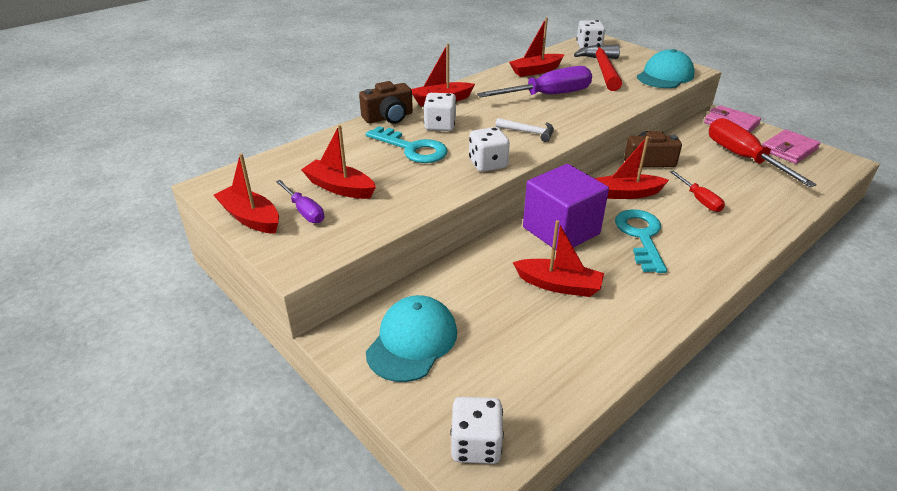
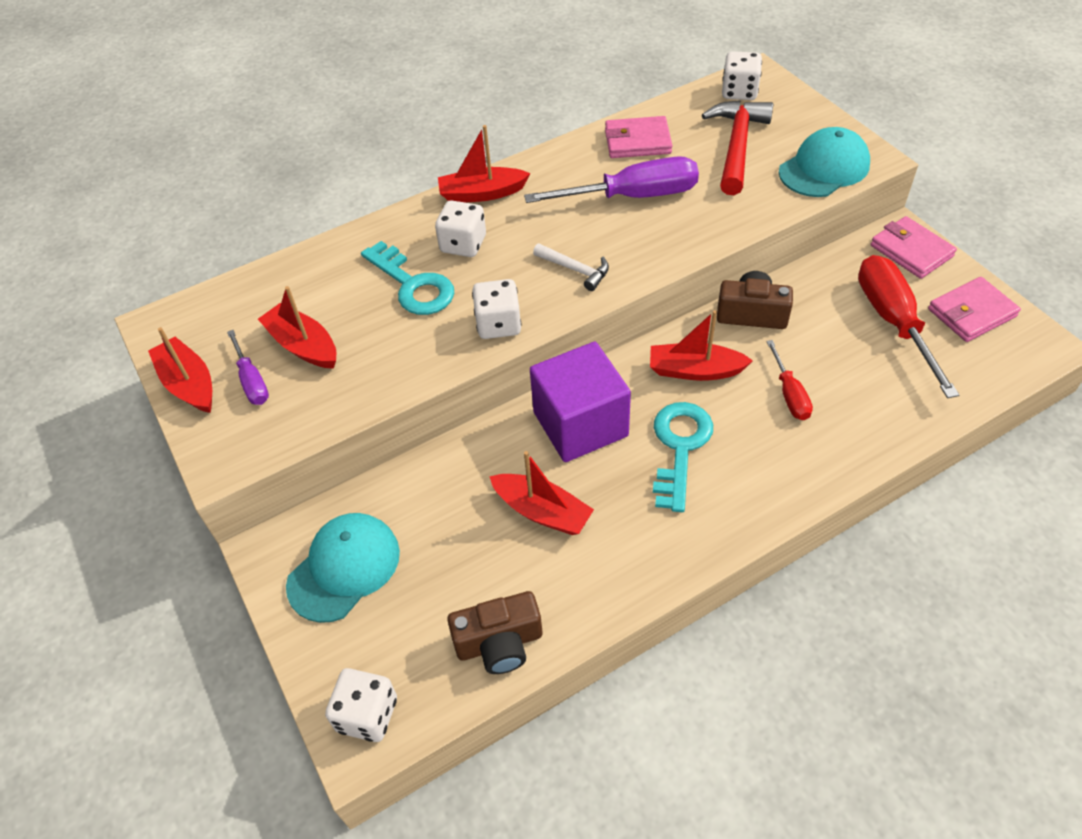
camera: 15 degrees right, 15 degrees up
(388, 117) = (402, 221): brown camera -> brown camera (499, 643)
(536, 71) = (637, 141): red boat -> pink wallet

